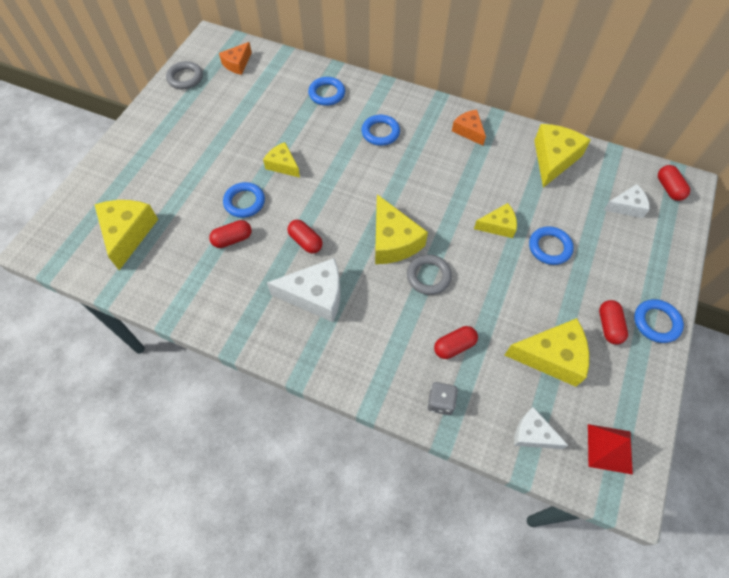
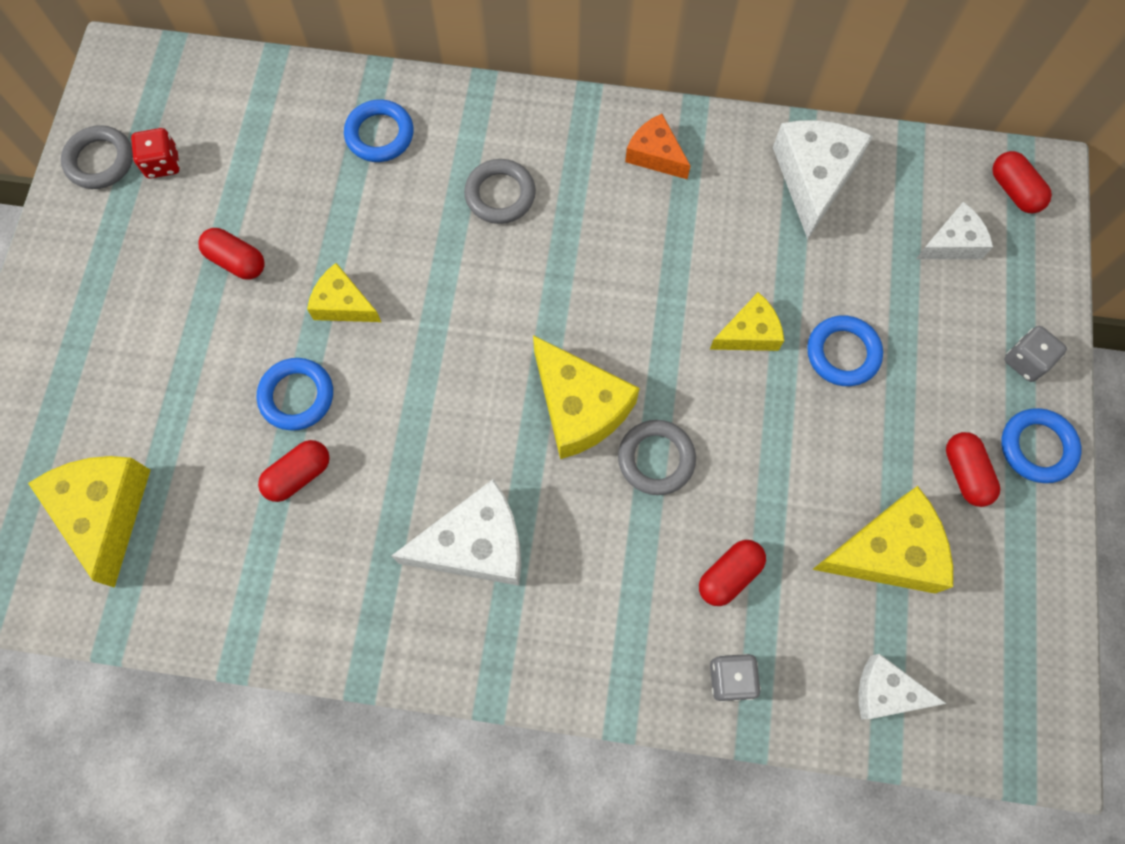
camera: 15 degrees left, 10 degrees up
(215, 85) = (163, 163): none -> red dice
(237, 64) = (191, 107): orange cheese -> none
(305, 241) = (429, 447): red capsule -> red capsule (236, 261)
(380, 132) = (500, 195): blue ring -> grey ring
(553, 159) = (813, 178): yellow cheese -> white cheese
(609, 448) = (1005, 683): red pyramid -> none
(658, 275) = (1026, 361): none -> grey dice

